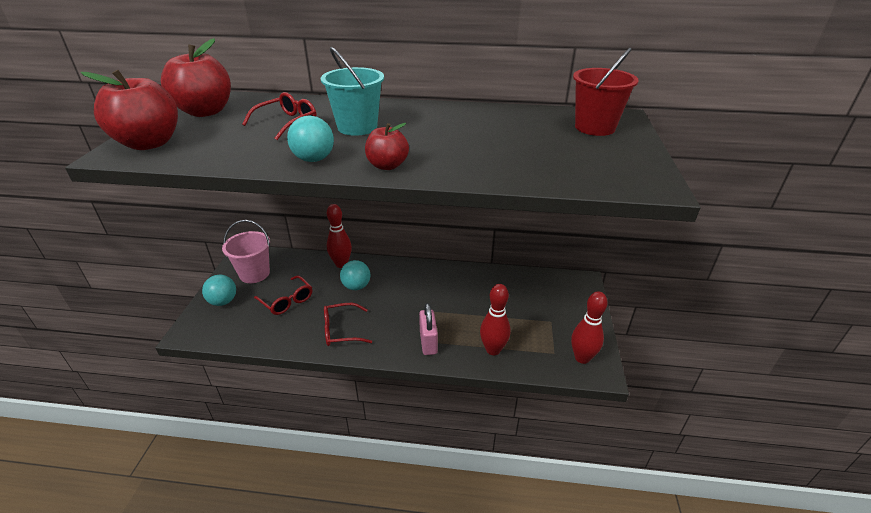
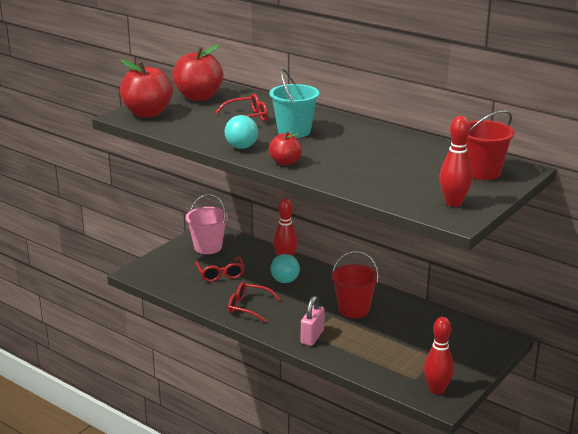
camera: 30 degrees right, 10 degrees down
(223, 301) = (171, 260): turquoise ball -> none
(441, 296) = (353, 309): none -> red bucket
(493, 350) = (362, 359): red bowling pin -> red bowling pin (453, 203)

